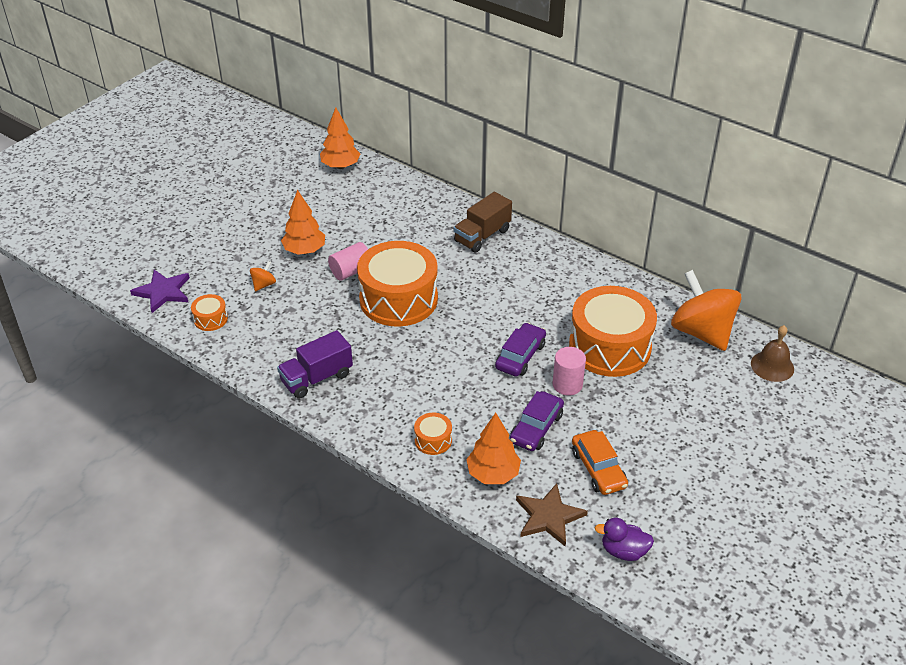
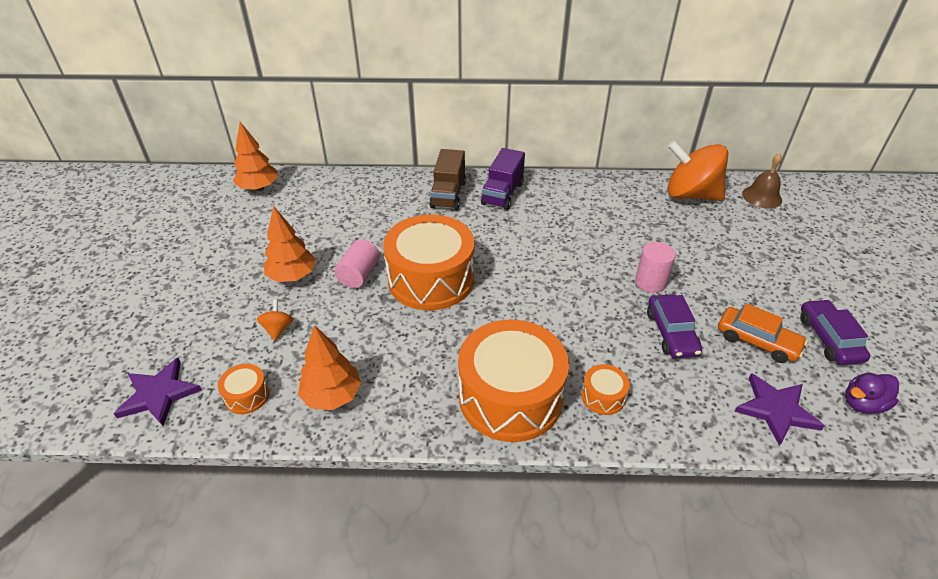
camera: 35 degrees left, 0 degrees up
(316, 378) = (427, 397): purple truck -> purple truck (502, 194)
(493, 474) = (688, 398): orange tree -> orange tree (332, 396)
(520, 356) = (588, 277): purple car -> purple car (829, 339)
(549, 517) = (776, 410): brown star -> purple star
(610, 347) = (644, 236): orange drum -> orange drum (510, 397)

